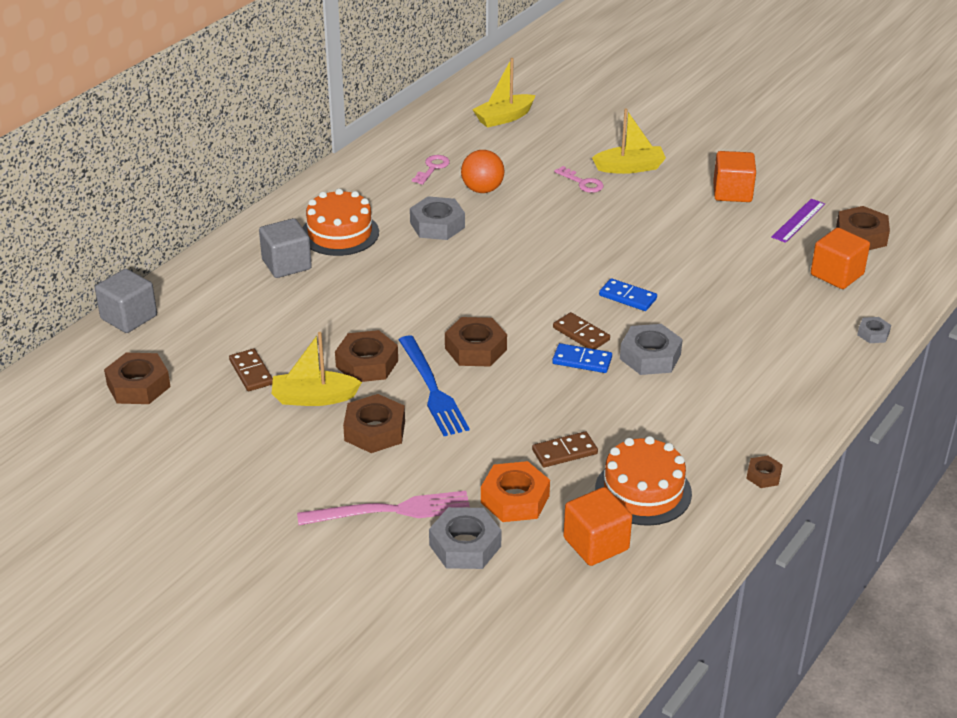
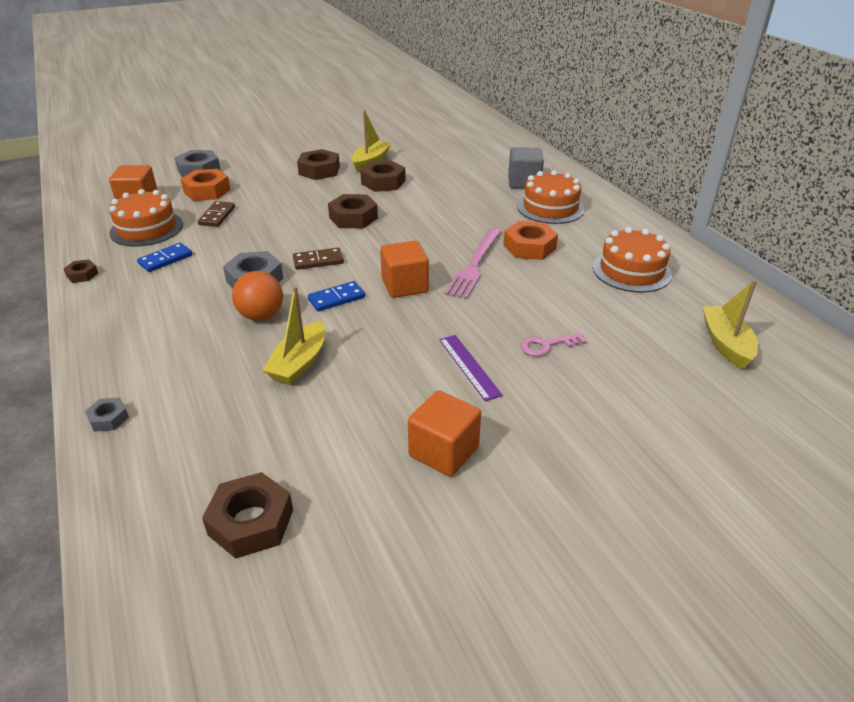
camera: 120 degrees right, 0 degrees up
(129, 317) = (507, 134): grey cube -> none
(138, 386) = (438, 127): brown nut -> none
(251, 372) = (416, 152): brown domino -> none
(391, 511) = (252, 160): pink fork -> pink fork (474, 265)
(432, 168) = (631, 271): pink key -> orange cake
(432, 389) = (332, 194): blue fork -> none
(437, 225) = (529, 247): grey nut -> orange nut
(482, 189) = (573, 284): orange ball -> orange ball (261, 316)
(582, 360) = (289, 251): blue domino -> blue domino (165, 259)
(630, 167) = (557, 392): yellow boat -> yellow boat (299, 363)
(798, 220) = (336, 479): purple ruler -> purple ruler (469, 366)
(837, 274) = (214, 449): orange cube -> orange cube (404, 286)

